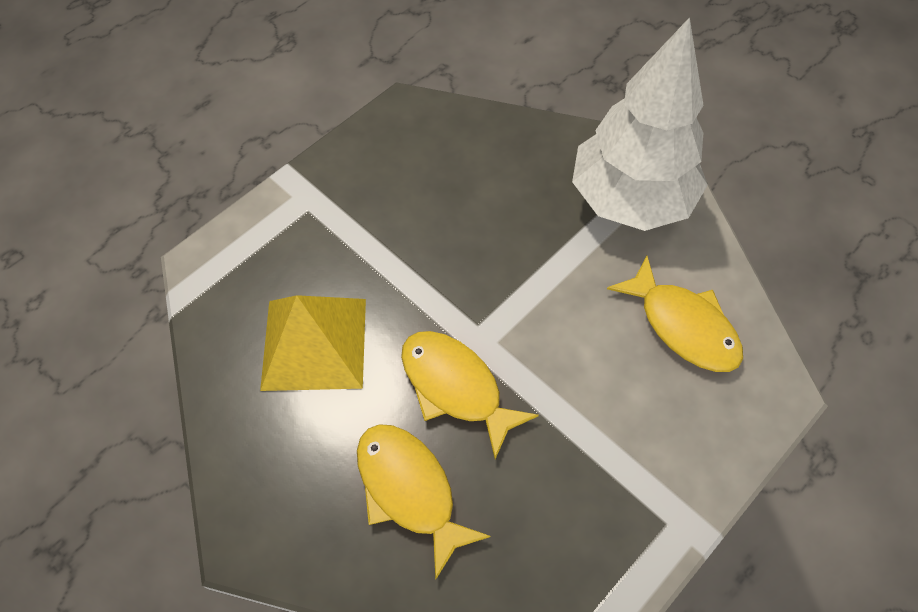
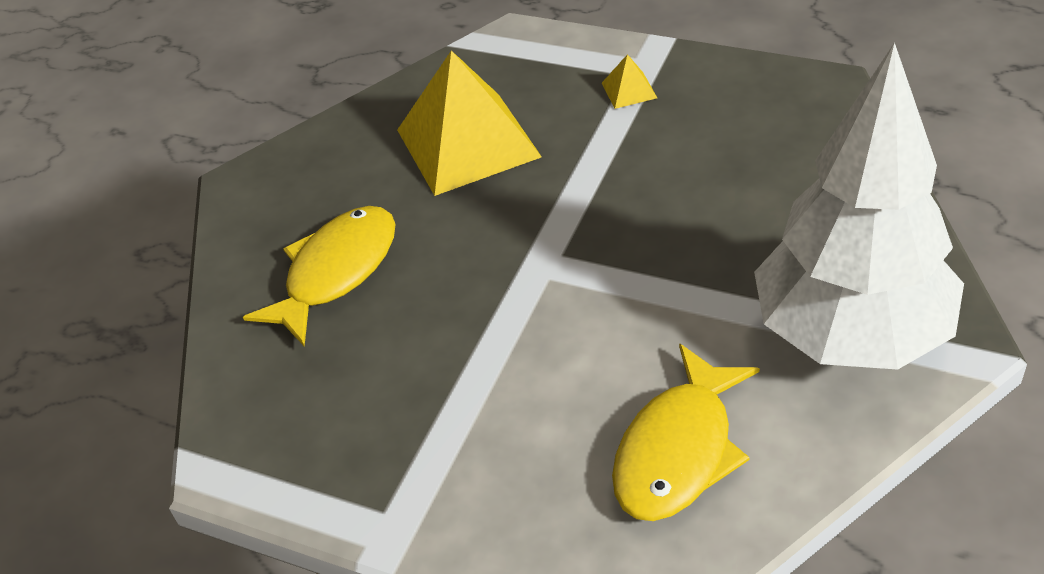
camera: 75 degrees right, 15 degrees down
(328, 215) = (629, 90): none -> yellow pyramid
(456, 387) = (471, 264): yellow fish -> none

